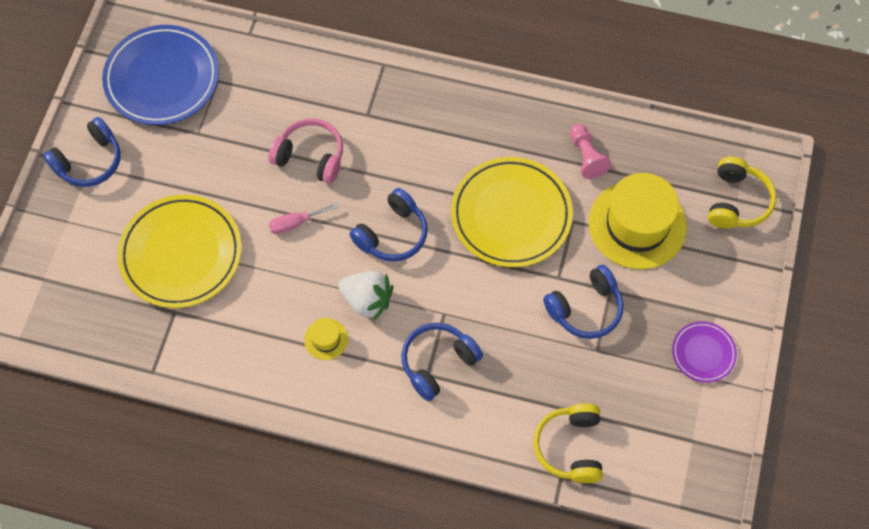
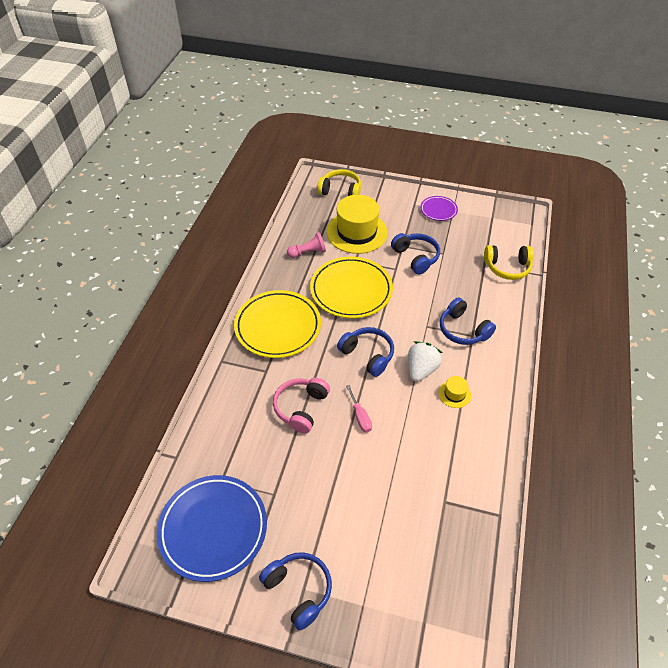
camera: 90 degrees left, 15 degrees down
(181, 254) = (391, 500): yellow plate -> yellow plate (278, 327)

